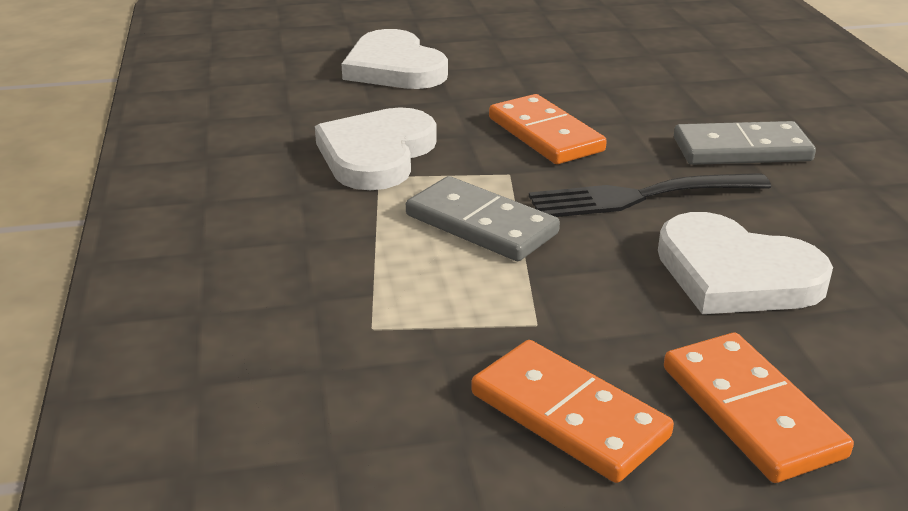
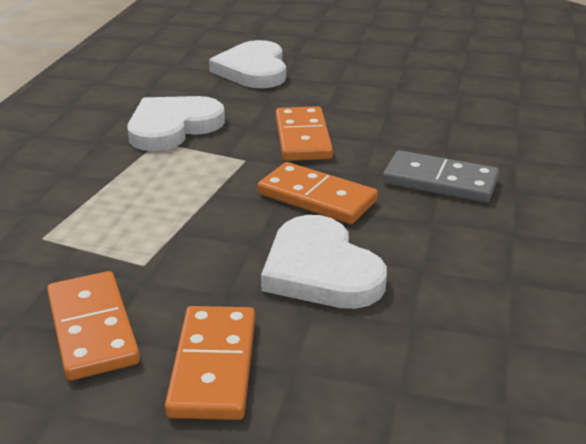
camera: 25 degrees right, 0 degrees up
(481, 224) = (184, 190): grey domino -> none
(639, 197) = (317, 197): black fork -> orange domino

